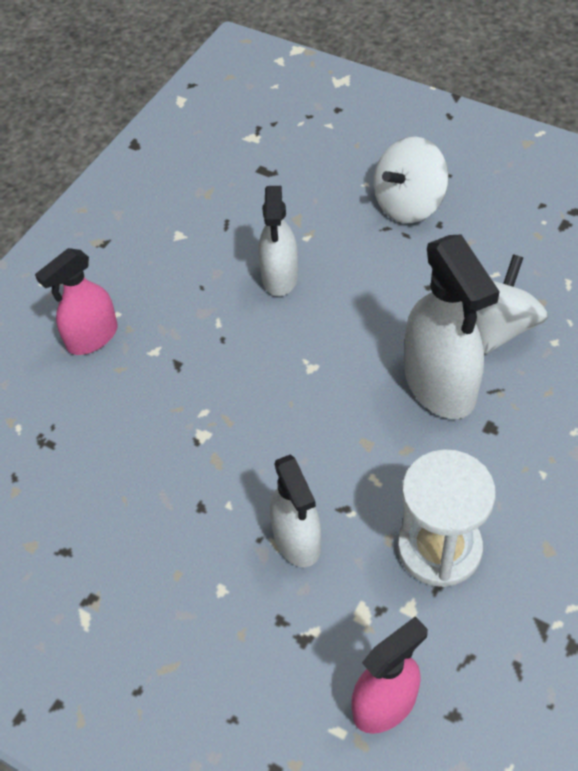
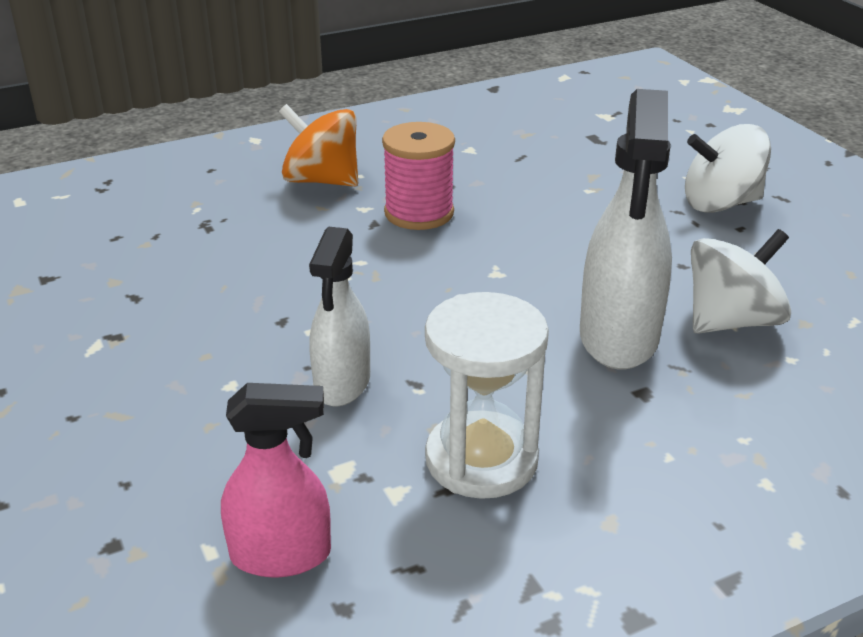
camera: 30 degrees right, 20 degrees down
(92, 337) = (321, 180): pink spray bottle -> orange spinning top
(202, 333) = (419, 213): none -> pink spool
(280, 277) = (533, 205): white spray bottle -> none

